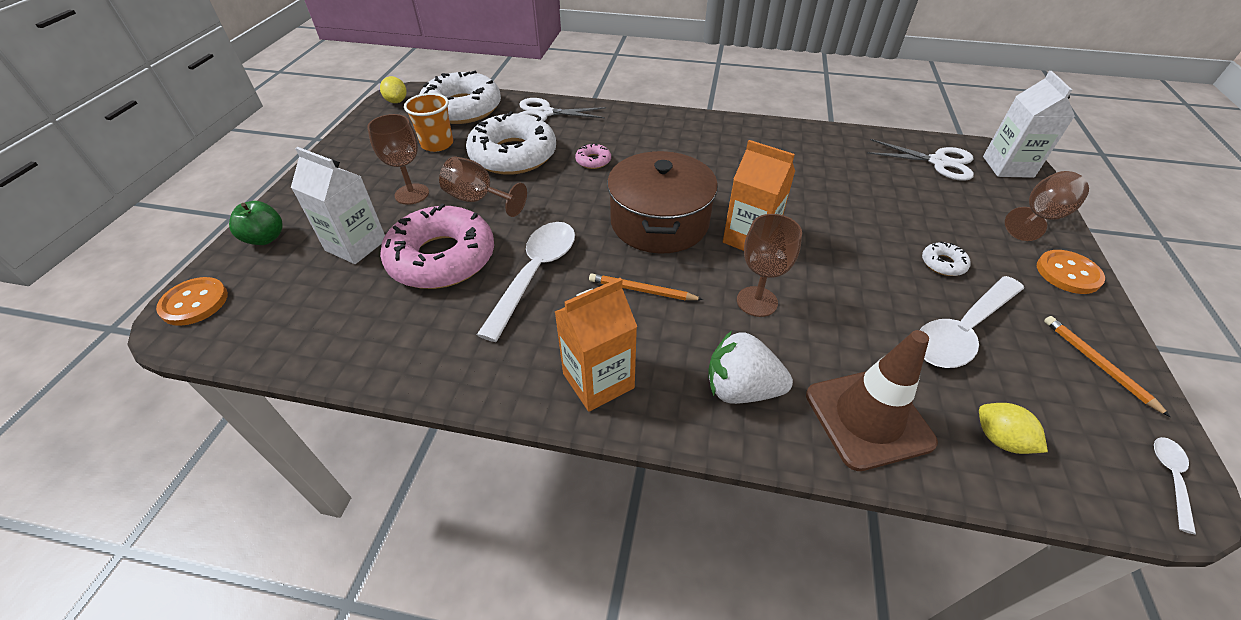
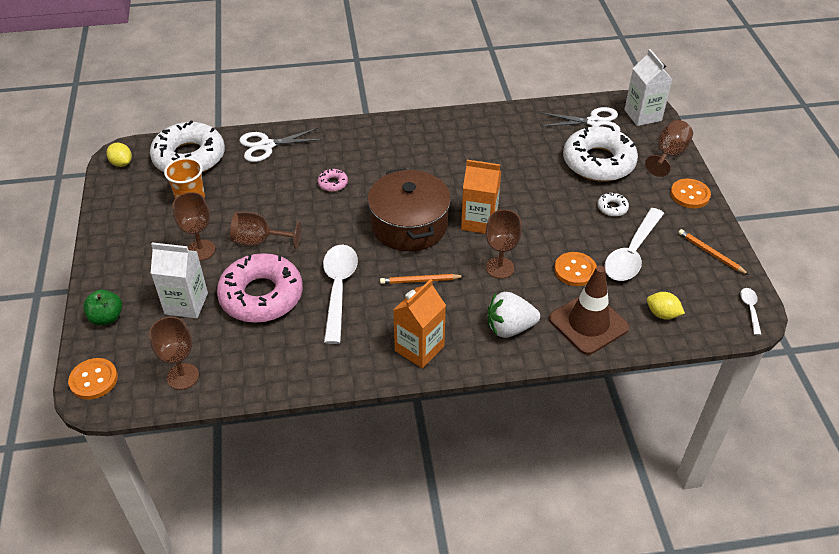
camera: 20 degrees left, 0 degrees up
(288, 328) = (183, 376): none -> brown goblet
(513, 155) = (263, 193): white donut -> white donut (598, 162)
(866, 333) = (575, 270): none -> orange button

